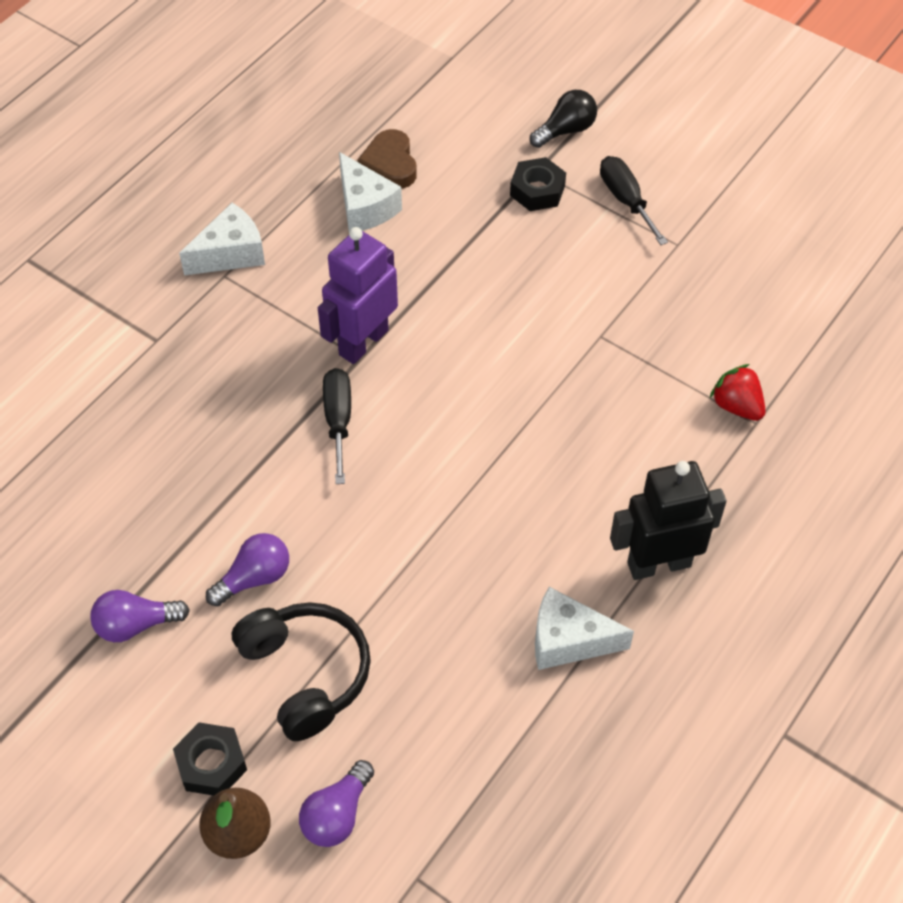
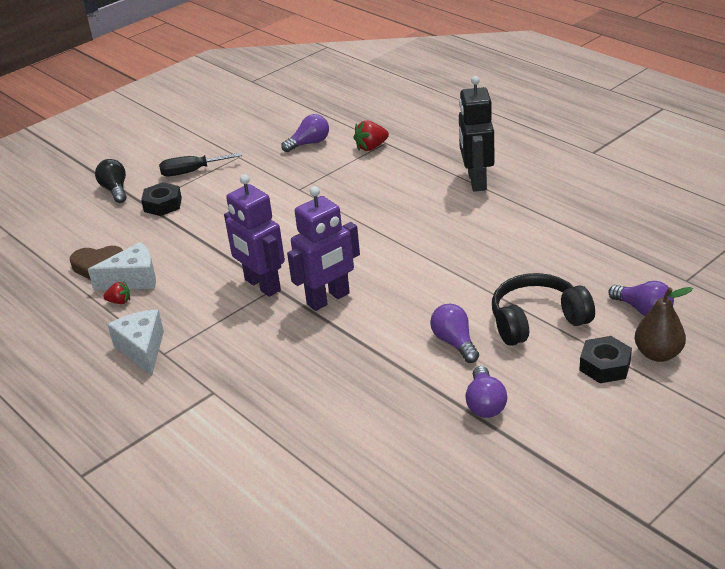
camera: 75 degrees left, 20 degrees down
(319, 206) = (119, 301): none -> red strawberry
(338, 421) = (328, 299): black screwdriver -> purple robot
(568, 640) = (524, 215): white cheese -> none
(732, 323) = (309, 143): none -> purple light bulb

